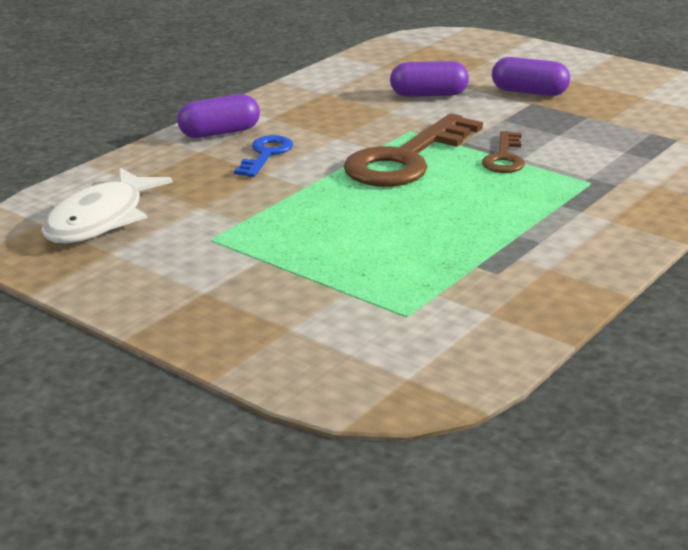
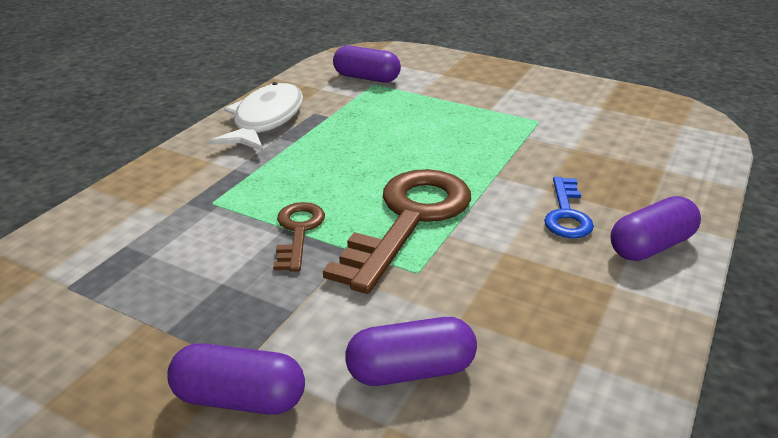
camera: 170 degrees right, 5 degrees up
(100, 220) = (641, 129): white fish -> white fish (265, 120)
(416, 328) = (366, 78): none -> purple capsule

